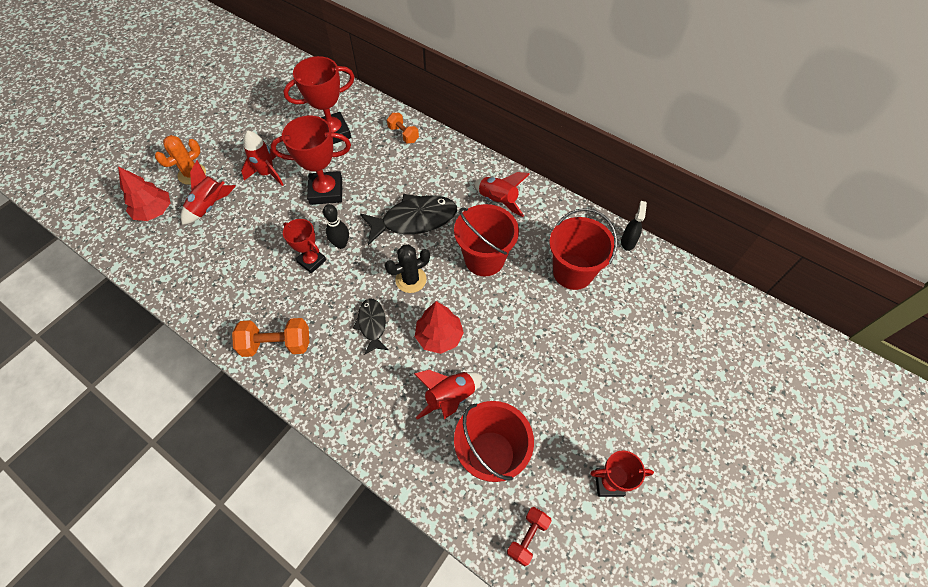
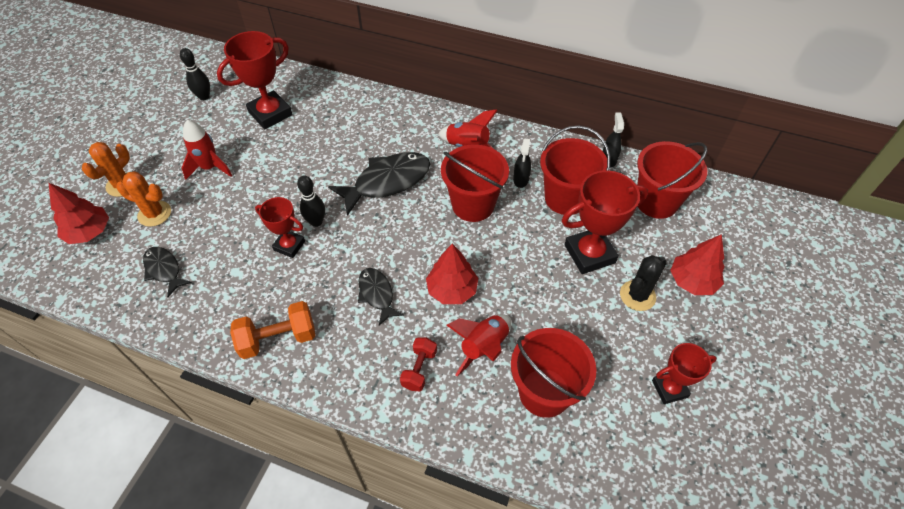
camera: 15 degrees left, 5 degrees down
(203, 259) = (164, 270): none -> black fish
(210, 206) = (154, 214): red rocket -> orange cactus
(281, 105) = (204, 97): none -> black bowling pin
(326, 191) = (282, 172): red trophy -> red trophy (589, 254)
(403, 134) = (348, 101): orange dumbbell -> none
(411, 280) = (403, 241): black cactus -> black cactus (637, 295)
(527, 537) = (609, 462): red dumbbell -> red dumbbell (419, 369)
(537, 244) = (521, 179): none -> black spray bottle
(660, 295) = (656, 202): none -> red bucket
(668, 383) = (692, 281): none -> red tree

